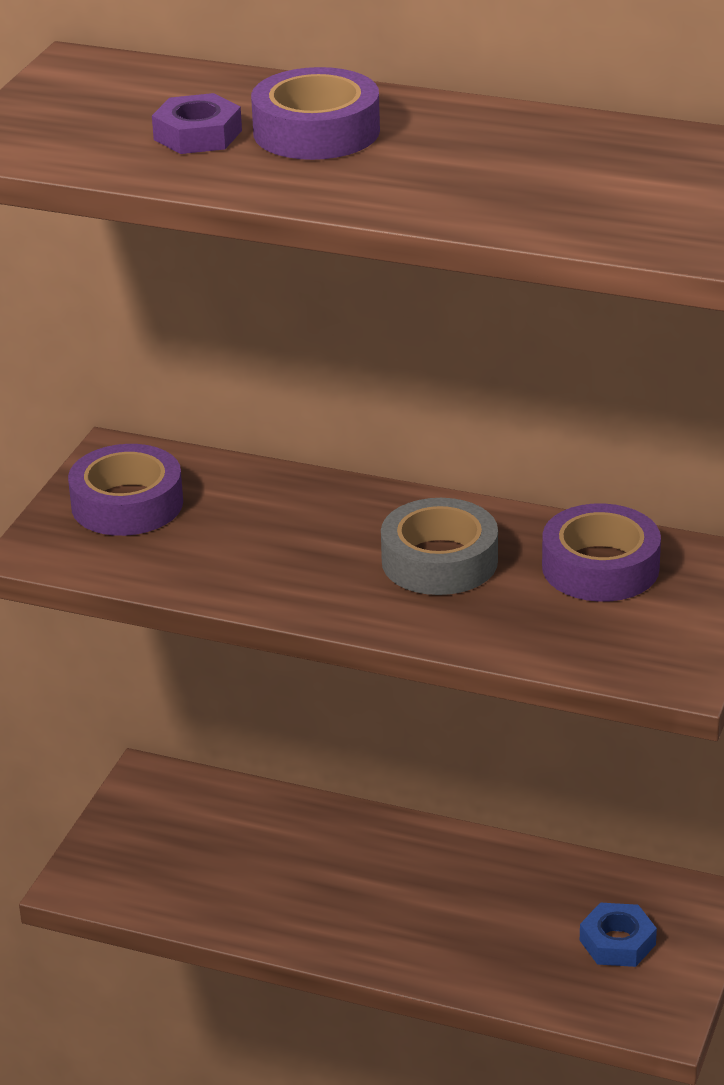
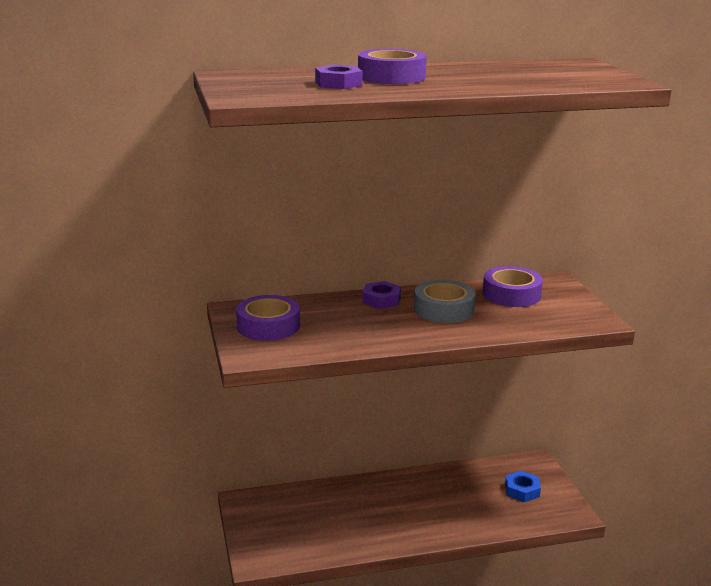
camera: 35 degrees left, 10 degrees down
(362, 507) = (381, 300): none -> purple nut

